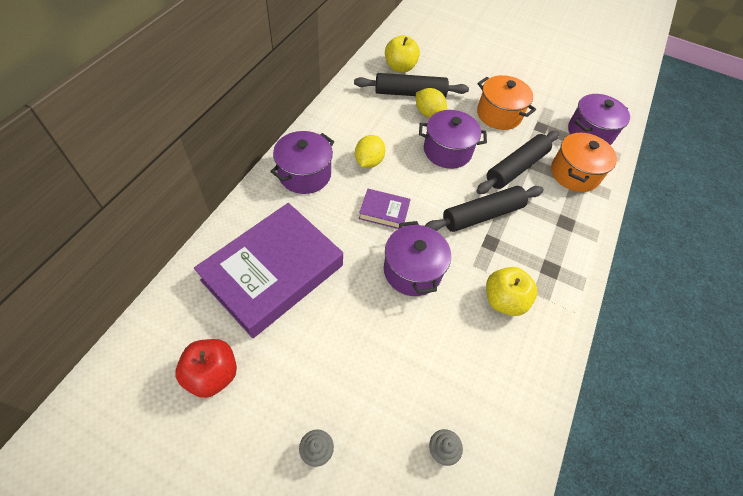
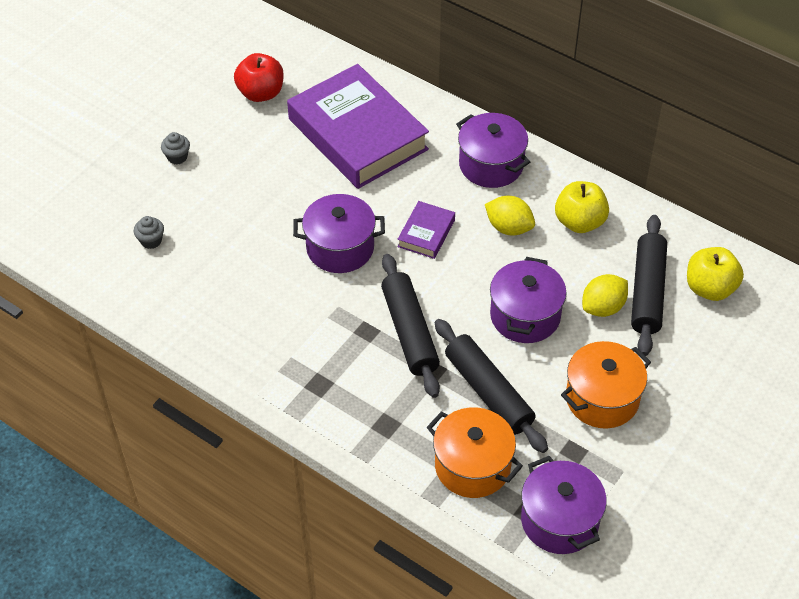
camera: 105 degrees right, 5 degrees down
(504, 300) = (287, 325): yellow apple -> yellow apple (579, 222)

